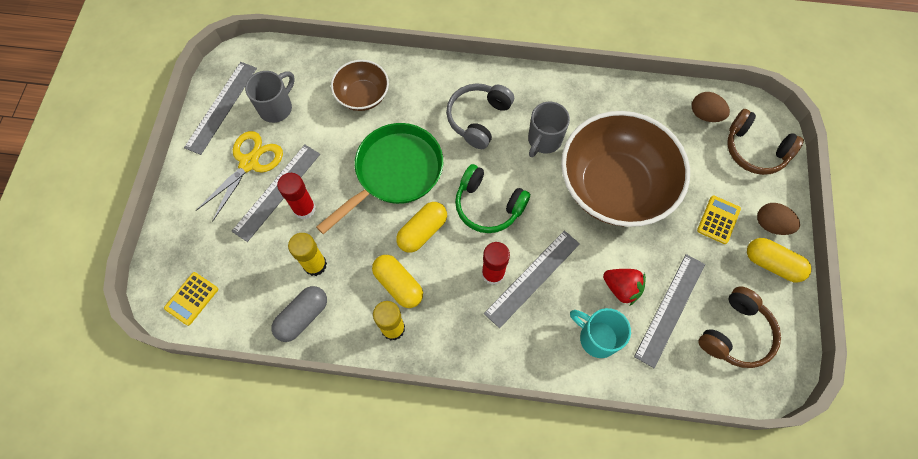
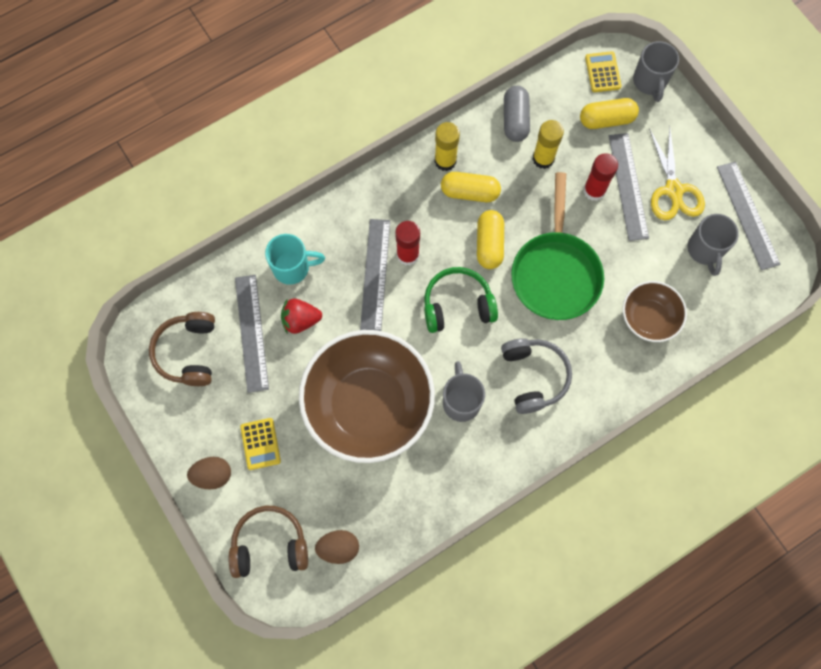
camera: 140 degrees right, 5 degrees up
(167, 258) = (650, 82): none -> grey mug
(772, 264) = (192, 437): yellow capsule -> yellow capsule (606, 119)

